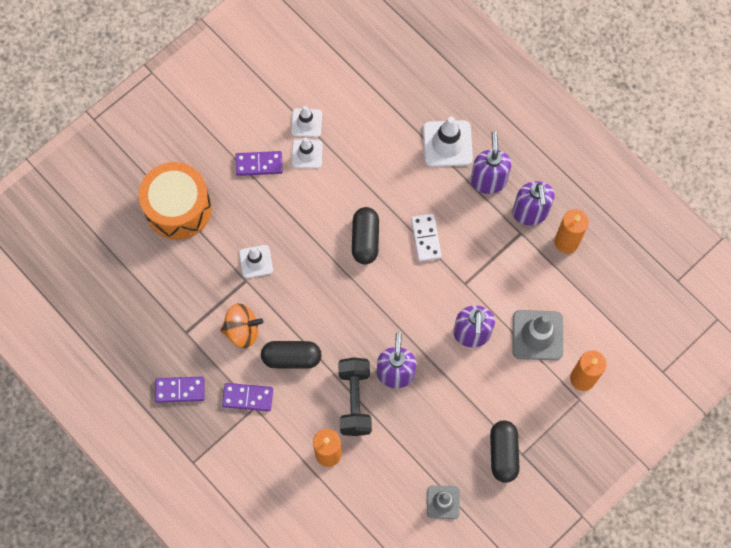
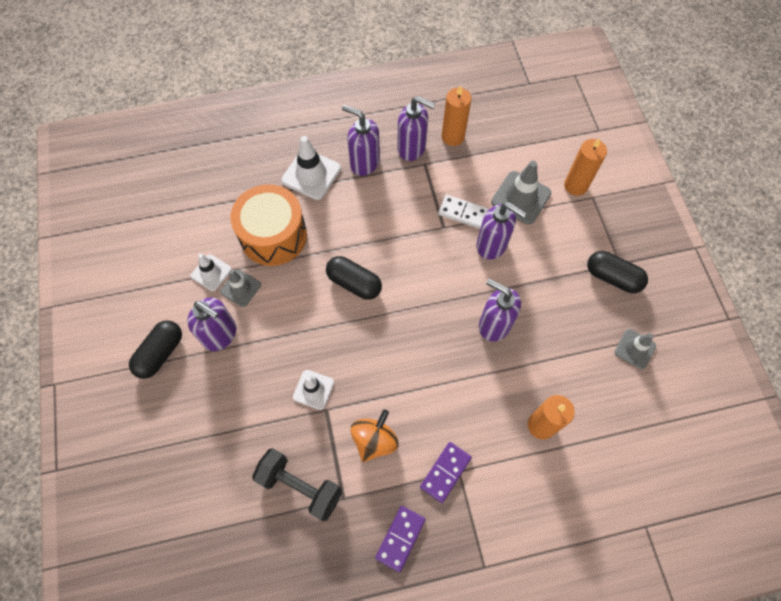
camera: 60 degrees left, 5 degrees down
(178, 208) = (211, 435): orange drum -> orange drum (273, 235)
(259, 164) = (220, 334): purple domino -> purple soap dispenser
(291, 357) = (428, 408): black capsule -> black capsule (160, 353)
(307, 154) = (240, 288): white traffic cone -> grey traffic cone
(355, 400) = (501, 373): black dumbbell -> black dumbbell (300, 486)
(426, 238) = (384, 235): white domino -> white domino (463, 213)

